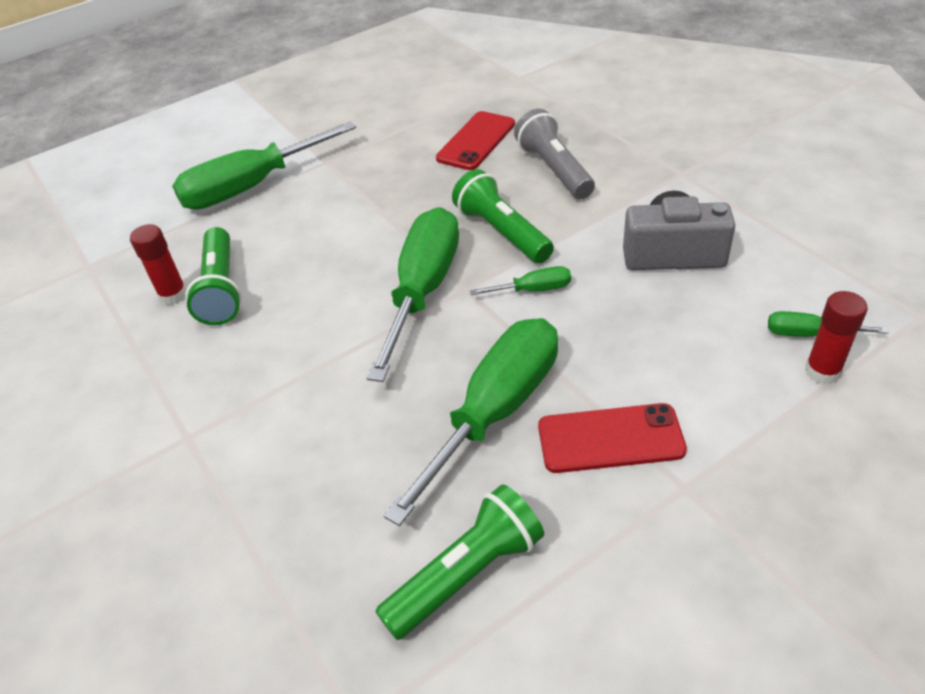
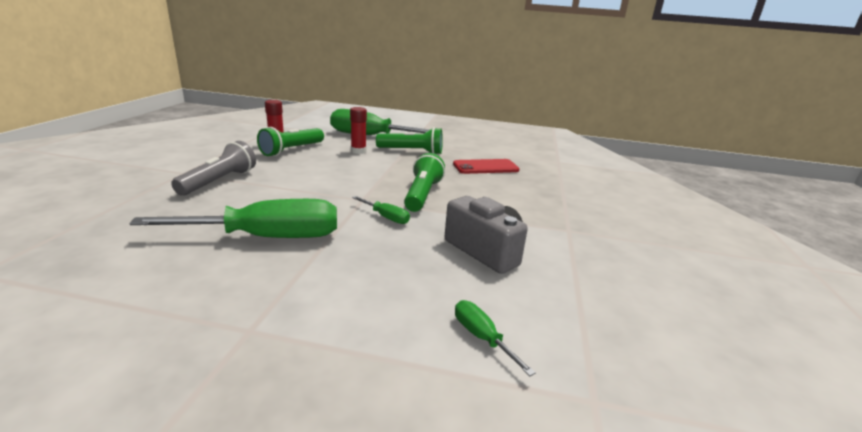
camera: 40 degrees right, 20 degrees down
(423, 290) = (347, 190): green screwdriver -> none
(466, 574) = (116, 270): green flashlight -> green flashlight (412, 151)
(554, 170) = (499, 192): grey flashlight -> grey flashlight (219, 181)
(610, 439) = (275, 283): red phone -> none
(822, 371) = (445, 359): red glue stick -> red glue stick (358, 151)

